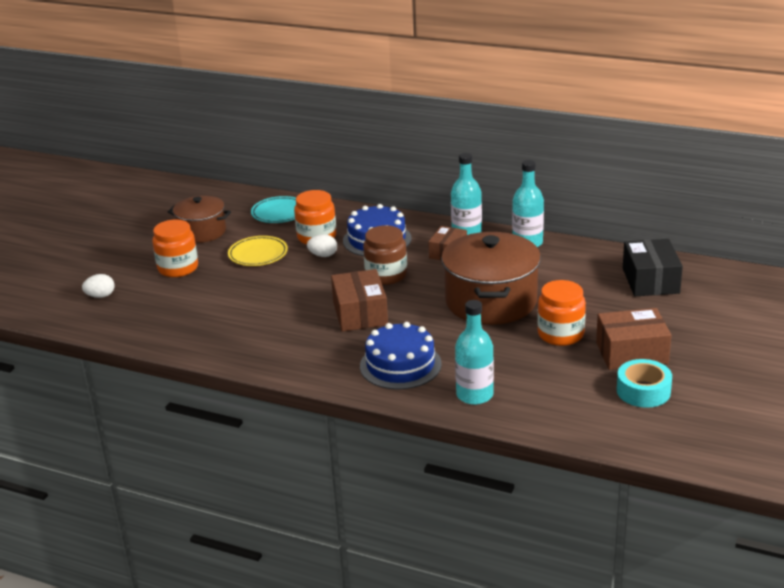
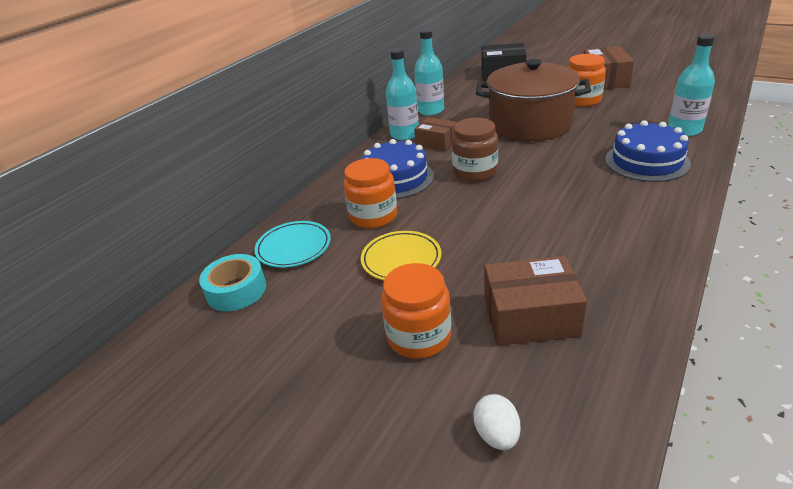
camera: 80 degrees left, 5 degrees up
(202, 232) = (311, 318): brown pot -> none
(323, 255) = (420, 210): white egg -> none
(360, 313) = (552, 184): brown box -> brown box (530, 317)
(643, 391) = (654, 78): turquoise tape -> turquoise tape (236, 290)

